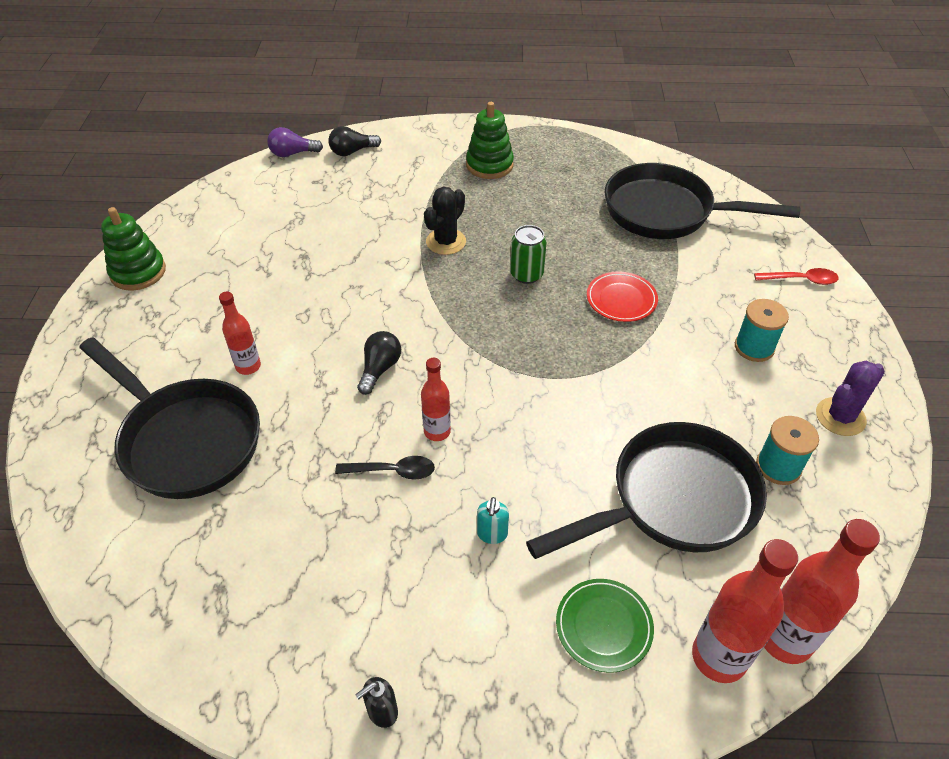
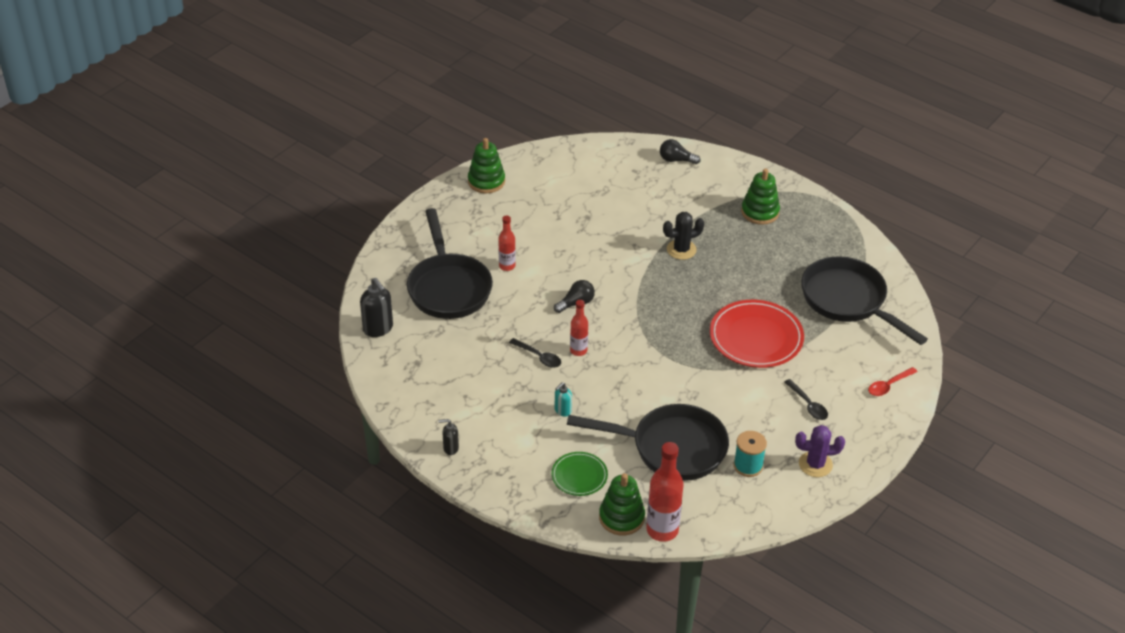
camera: 35 degrees right, 5 degrees down
(116, 567) = (378, 329): none -> black soap dispenser
(292, 153) = (636, 144): purple light bulb -> none
(526, 274) = (712, 294): green can -> none
(621, 299) = (756, 337): red plate -> red plate, size x1.81
(719, 657) = (621, 517): red bottle -> green stacking toy
(754, 347) = (808, 405): turquoise spool -> black spoon
(801, 280) = (888, 385): red spoon -> red spoon turned 105 degrees clockwise

